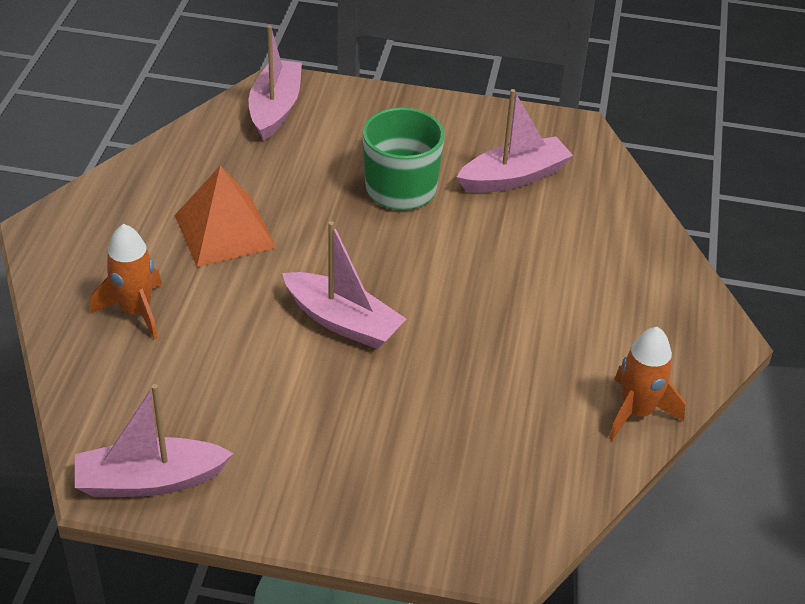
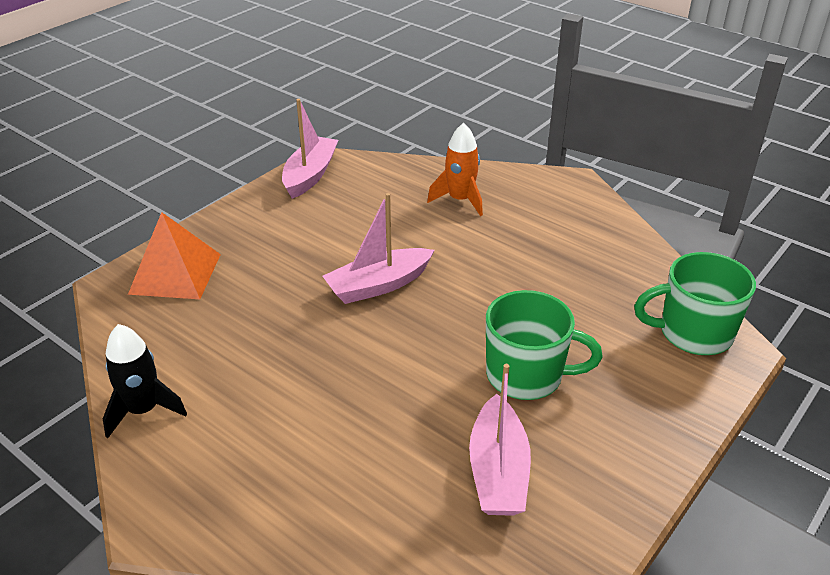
camera: 120 degrees right, 5 degrees down
(224, 231) = (523, 257): orange pyramid -> orange pyramid (175, 273)
(275, 108) = (693, 333): pink boat -> green mug
(636, 412) = (143, 410): orange rocket -> black rocket

